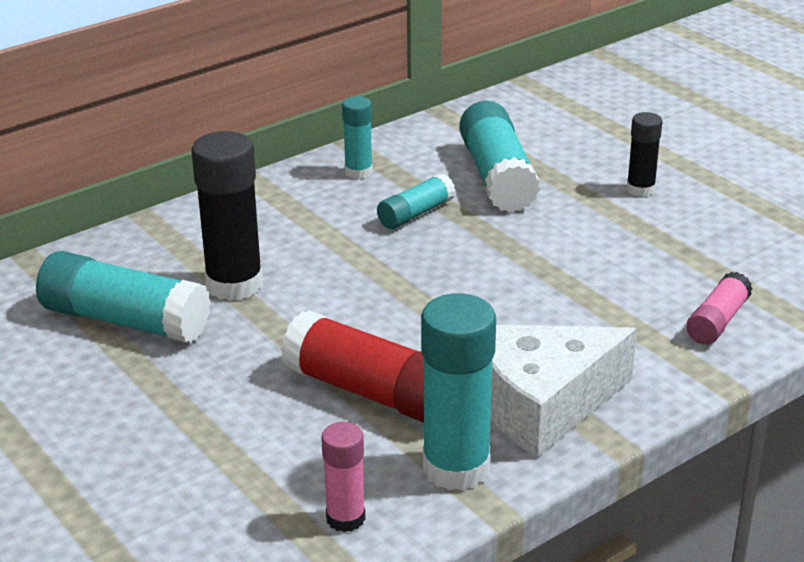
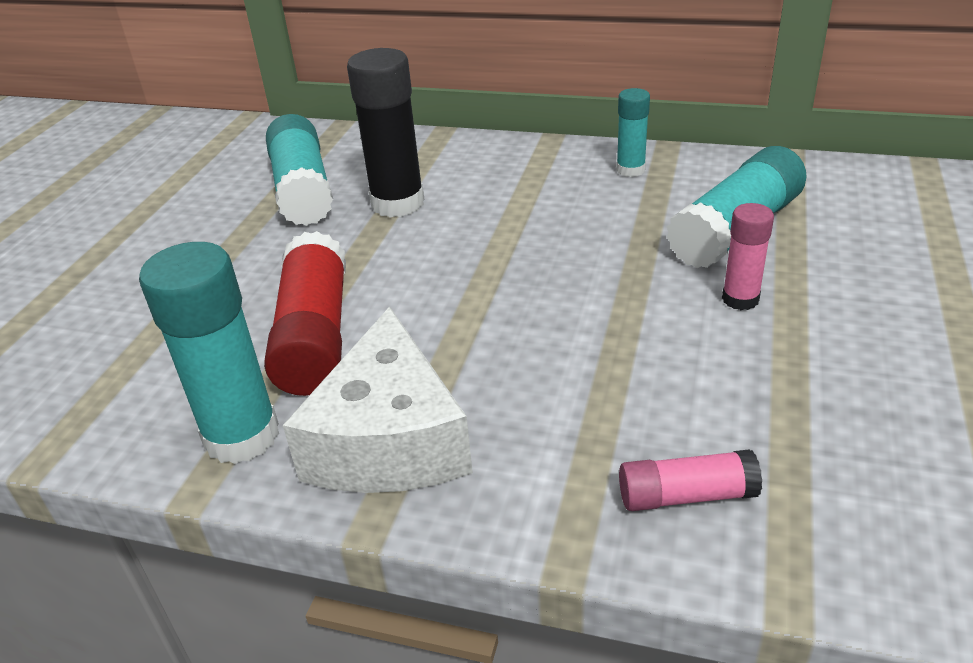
camera: 55 degrees right, 5 degrees up
(345, 518) = (124, 410): pink glue stick -> pink glue stick (740, 299)
(415, 213) = (609, 223): turquoise glue stick -> none
(542, 404) = (390, 440): white cheese -> white cheese turned 120 degrees counterclockwise
(640, 189) = (859, 316): black glue stick -> none

